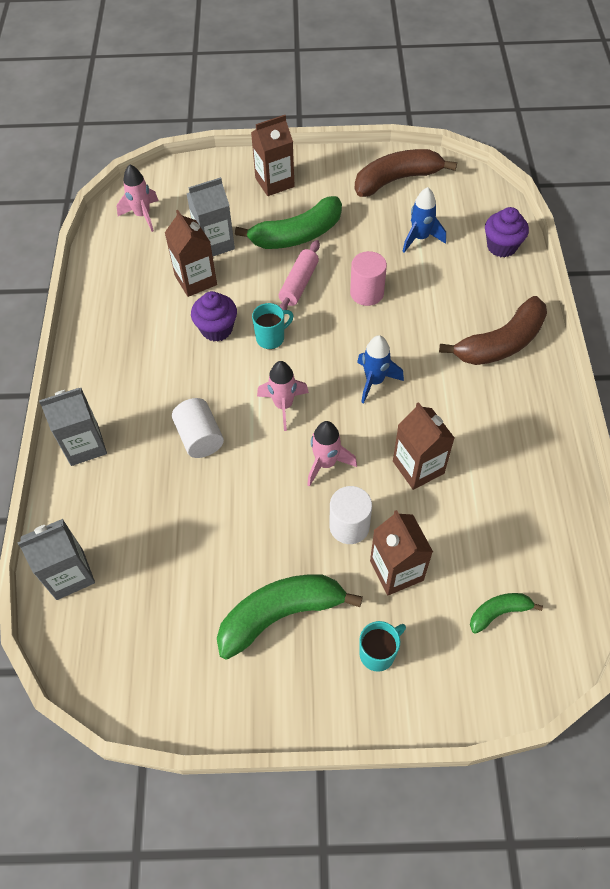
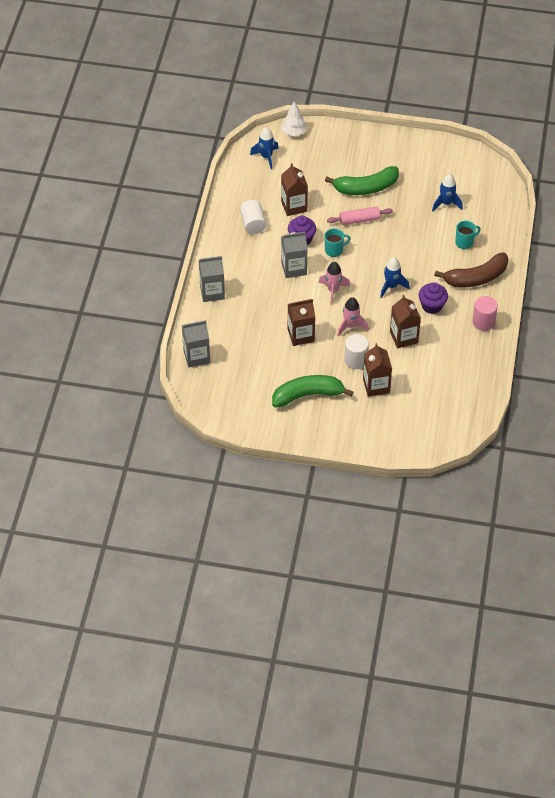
camera: 10 degrees right, 5 degrees down
(142, 215) = (266, 157): pink rocket -> blue rocket
(177, 175) = (293, 132): none -> white tree
(200, 437) = (280, 299): white cylinder -> white cylinder (253, 224)
(214, 243) = (310, 184): grey carton -> grey carton (294, 268)
(274, 182) = (359, 148): brown carton -> brown carton (301, 335)
(299, 284) = (359, 220): pink rolling pin -> pink rolling pin turned 45 degrees clockwise
(367, 293) = (401, 233): pink cylinder -> pink cylinder (483, 322)
(378, 653) = (355, 421): turquoise mug -> turquoise mug (464, 242)
(397, 180) = (443, 161): brown banana -> none
(499, 612) = (426, 415): green banana -> none
(501, 246) = (498, 218): purple cupcake -> purple cupcake (432, 306)

